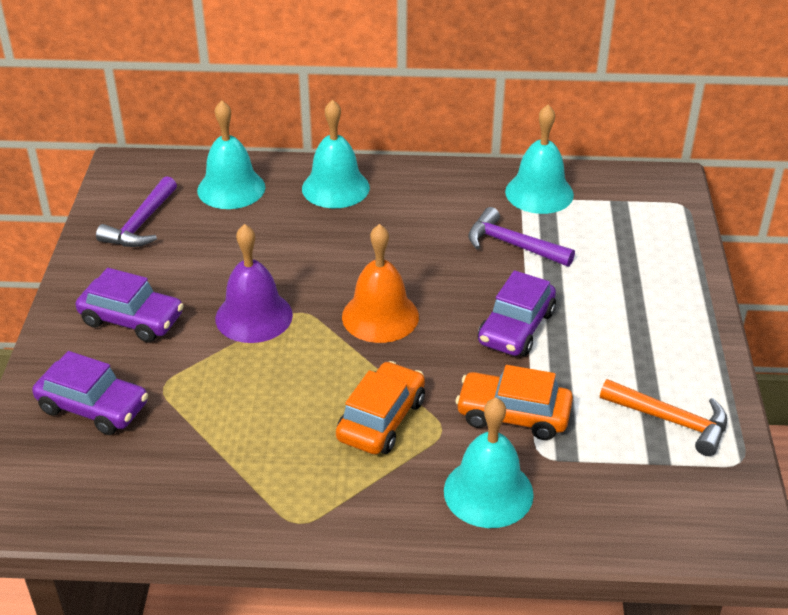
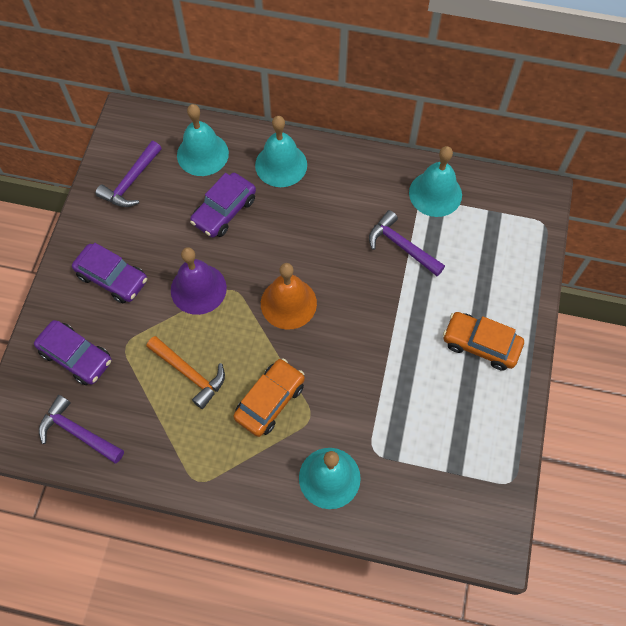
camera: 10 degrees right, 25 degrees up
(109, 491) = (78, 432): none -> purple hammer
(513, 415) = (362, 412): orange car -> orange car (480, 344)
(516, 328) = (384, 330): purple car -> purple car (224, 211)
(671, 421) = (473, 437): orange hammer -> orange hammer (190, 374)

